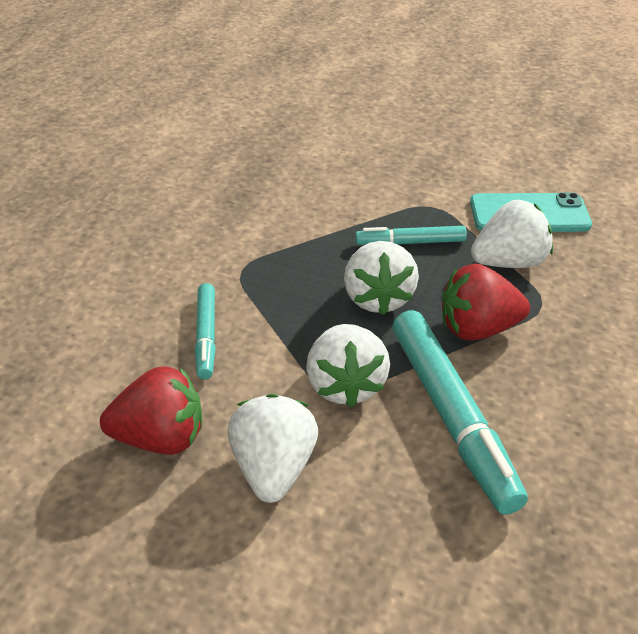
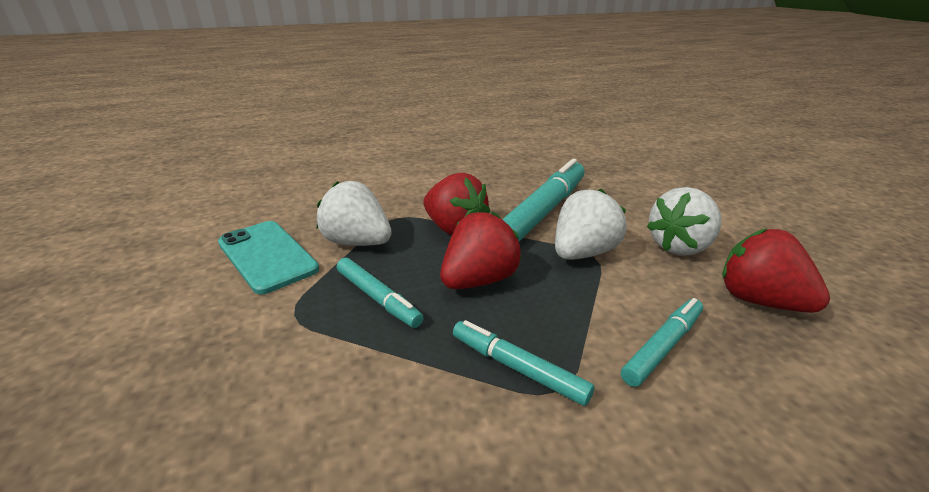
camera: 130 degrees left, 10 degrees down
(274, 265) = (518, 368): none -> turquoise marker
(378, 298) = (479, 280): white strawberry -> red strawberry

